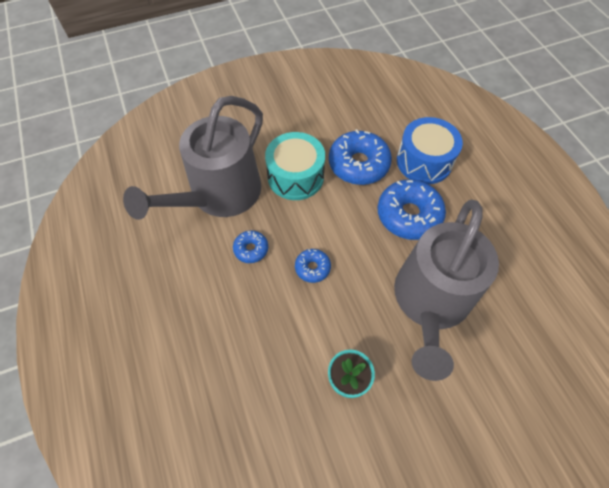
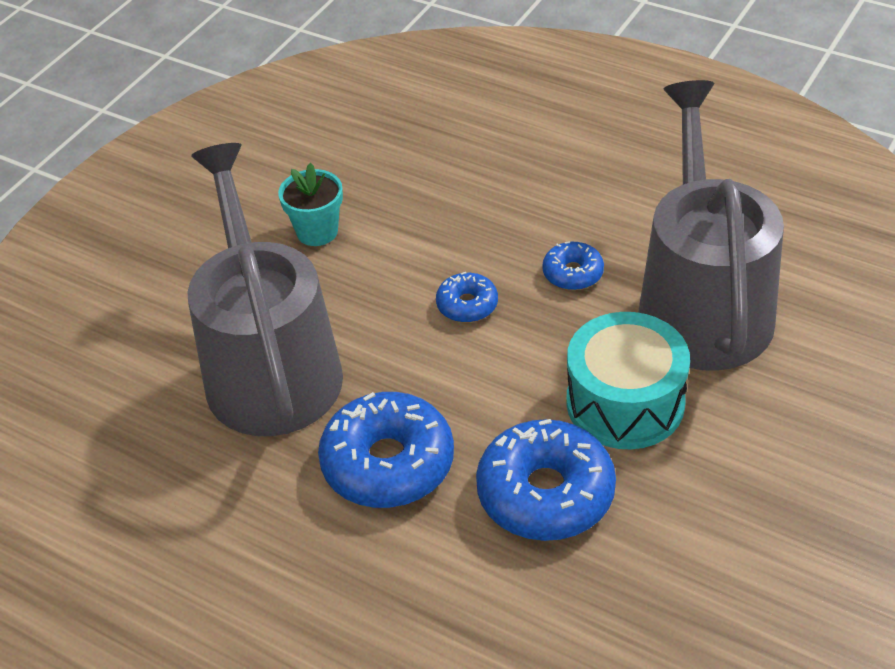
camera: 145 degrees right, 15 degrees down
(424, 161) = (434, 580): blue drum -> none

